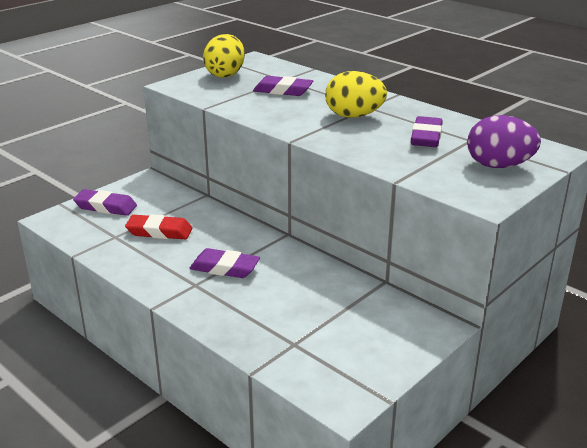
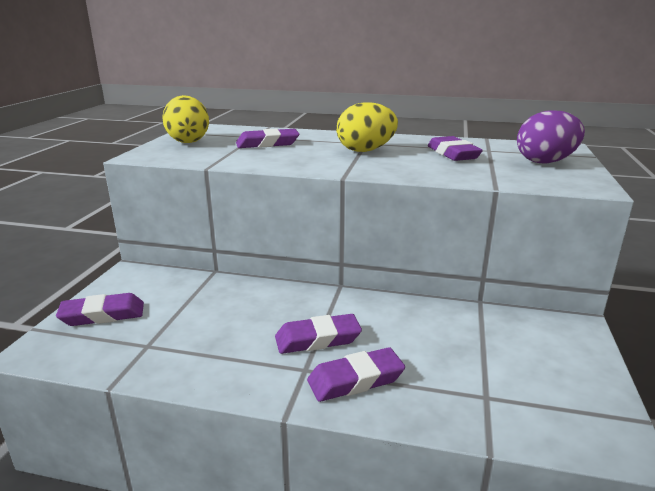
camera: 30 degrees left, 5 degrees down
(159, 231) = (200, 323): red eraser -> none
(219, 302) = (355, 380): none -> purple eraser

